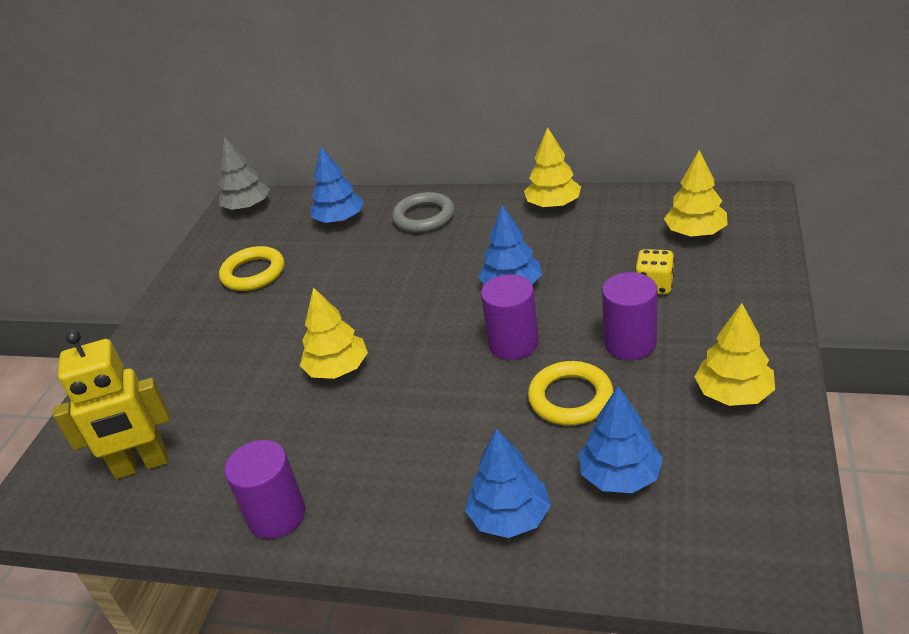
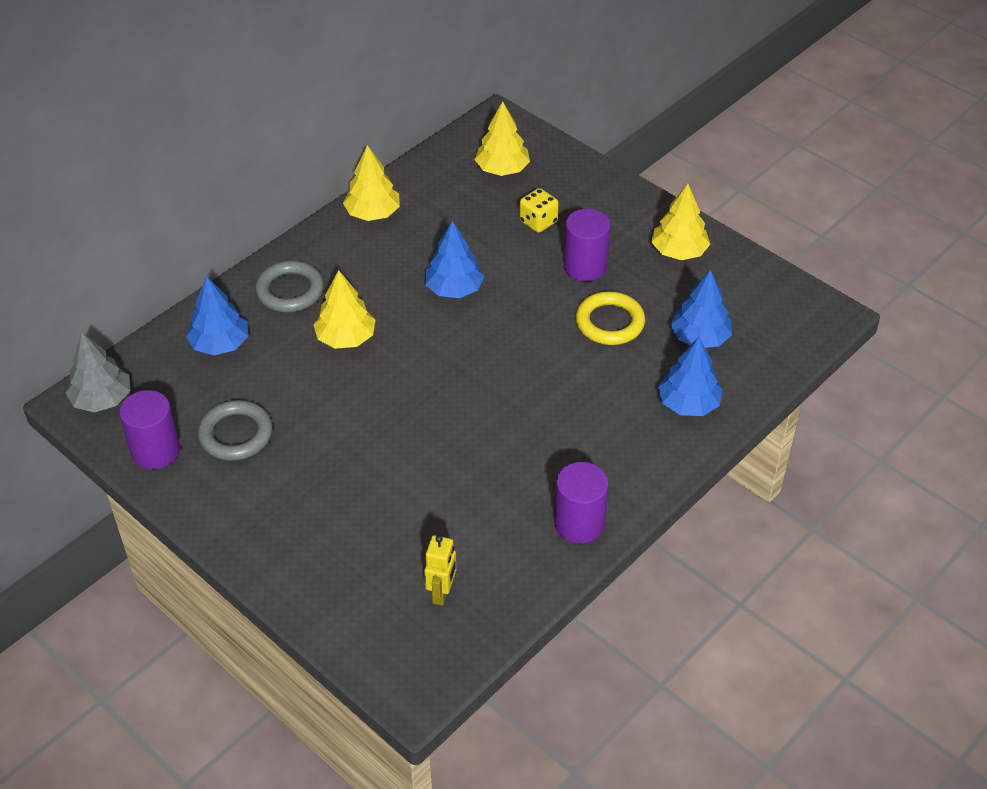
camera: 65 degrees left, 10 degrees up
(141, 465) = (442, 593): yellow robot -> yellow robot, size x0.56
(253, 273) = (236, 434): yellow ring -> grey ring
(338, 369) = (446, 429): yellow tree -> yellow tree (346, 338)
(513, 343) = (523, 321): purple cylinder -> purple cylinder (156, 451)

